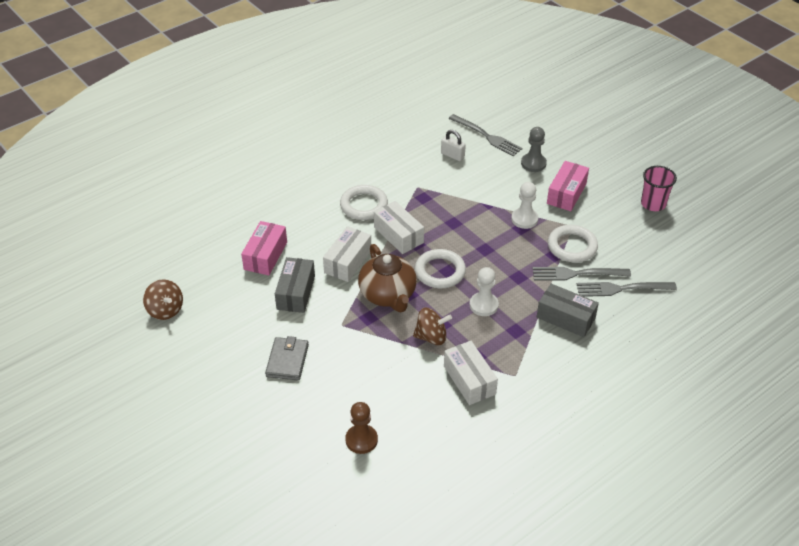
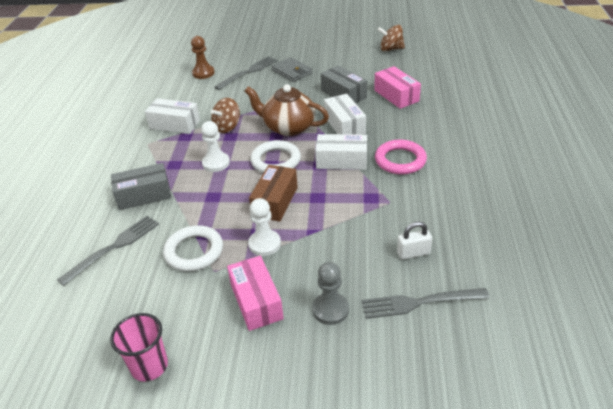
camera: 135 degrees right, 5 degrees down
(364, 205) = (400, 160): white ring -> pink ring
(483, 241) = (275, 201): none -> brown box
(577, 274) = (166, 232): grey fork -> grey fork (248, 72)

